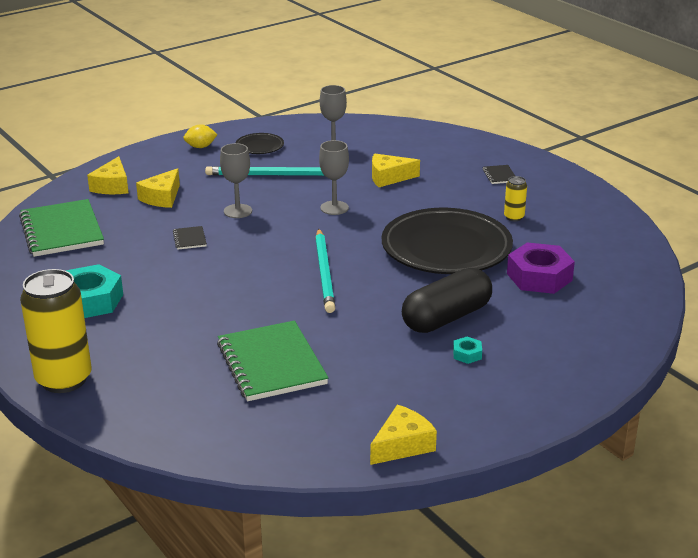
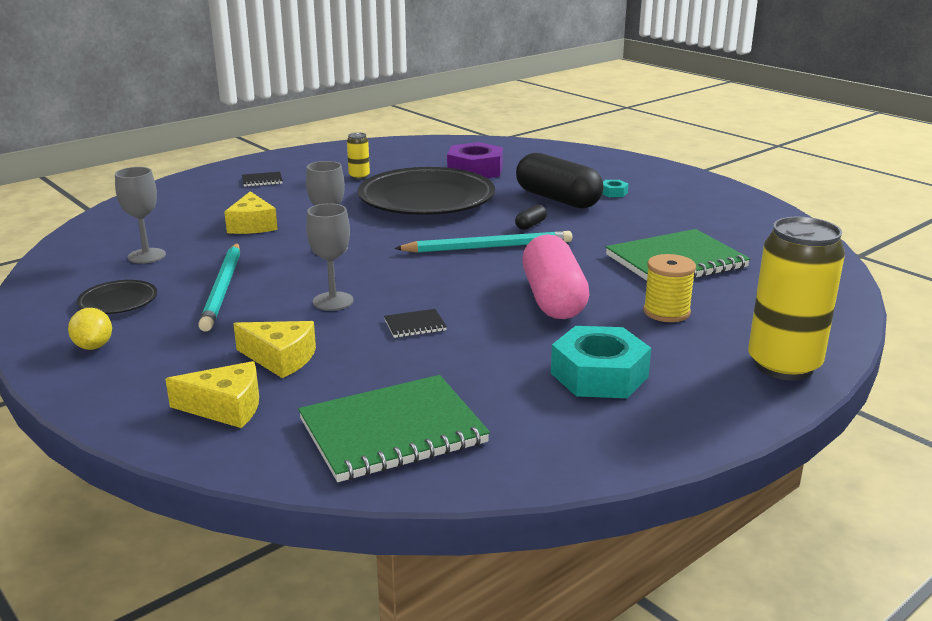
camera: 95 degrees left, 5 degrees down
(171, 342) = (666, 312): none -> yellow spool
(213, 294) = (553, 299): none -> pink capsule
(374, 297) = (530, 225): none -> black capsule
(402, 445) = (758, 211): yellow cheese -> none

